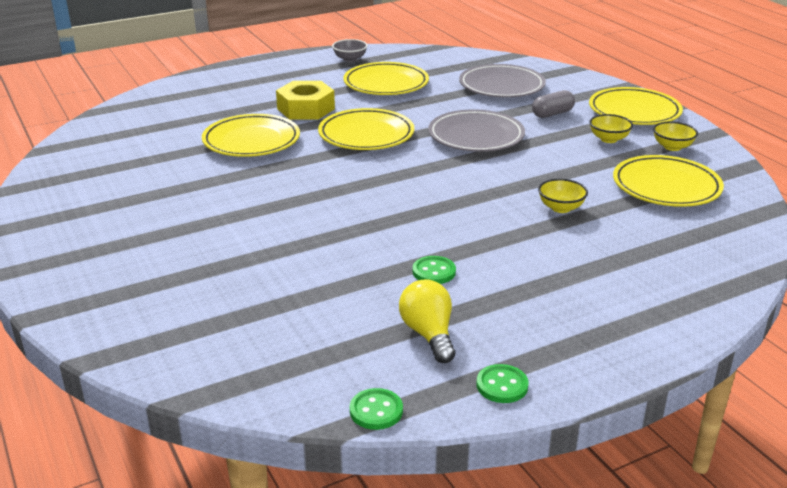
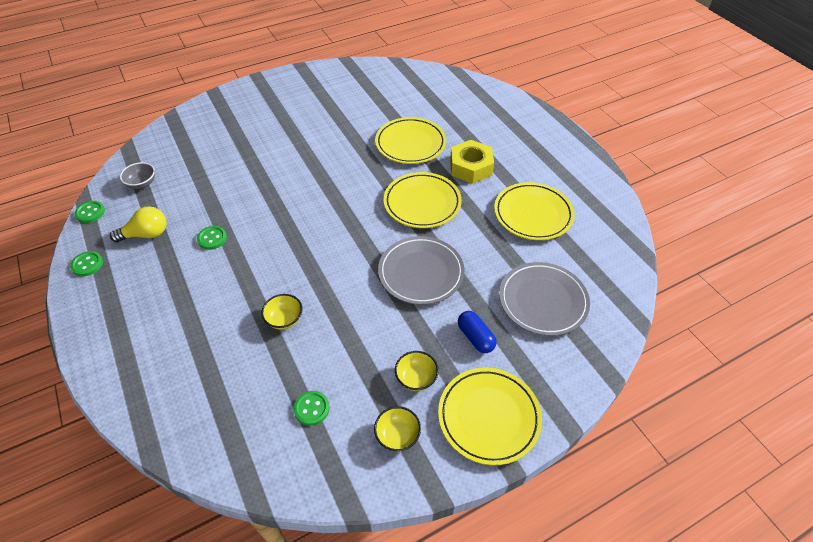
camera: 90 degrees right, 20 degrees up
(350, 59) = (589, 189): grey bowl -> grey bowl (142, 184)
(552, 114) = (475, 337): grey capsule -> blue capsule
(666, 187) = (311, 408): yellow plate -> green button

